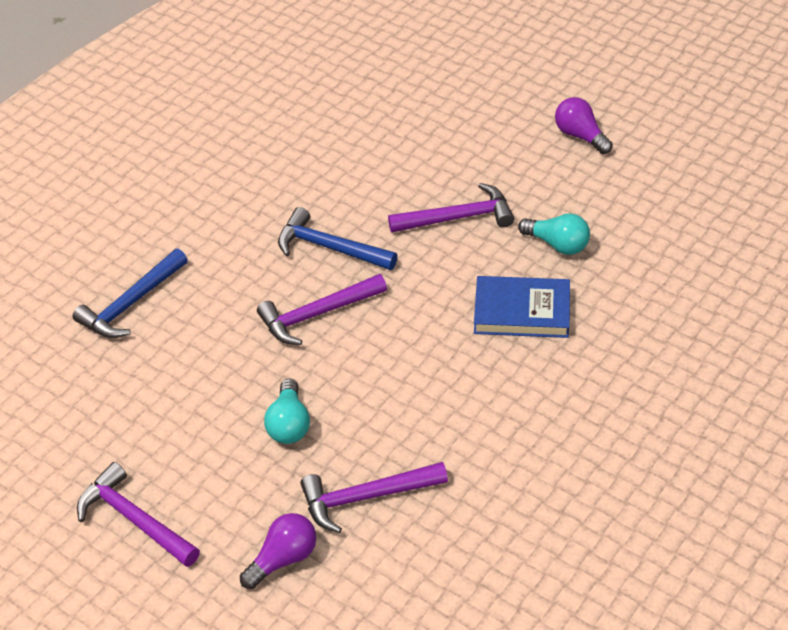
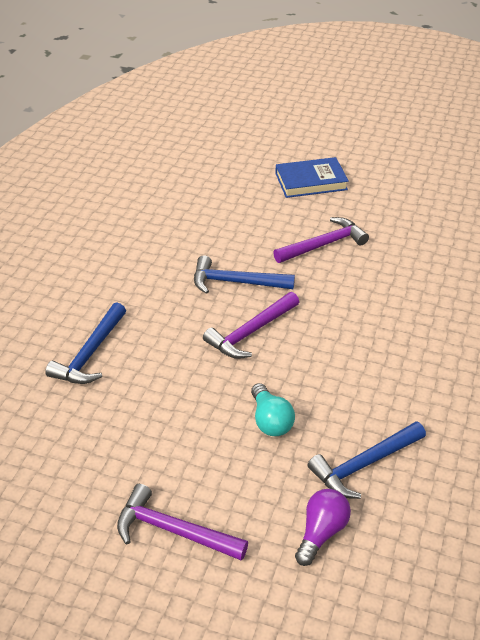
camera: 20 degrees left, 5 degrees down
(366, 497) = (364, 465): purple hammer -> blue hammer
(522, 311) = (407, 300): blue book -> blue book (311, 181)
(557, 244) = (407, 250): turquoise light bulb -> none
(580, 136) = (381, 177): purple light bulb -> none

